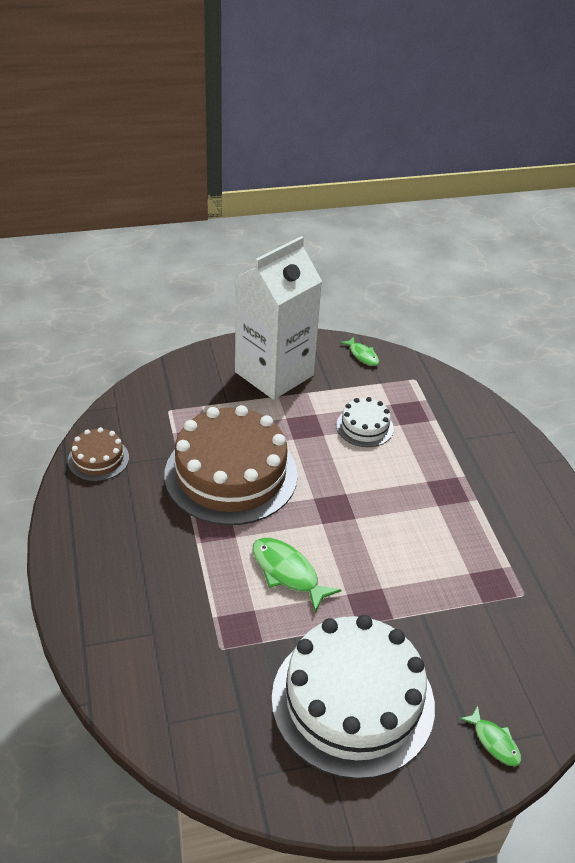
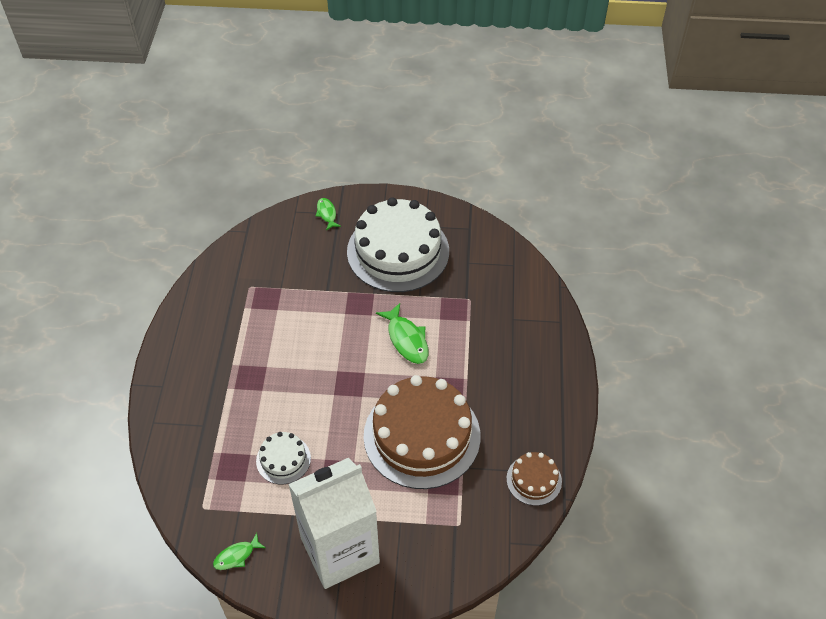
camera: 160 degrees left, 10 degrees up
(362, 355) = (236, 556): green fish -> green fish turned 105 degrees counterclockwise

